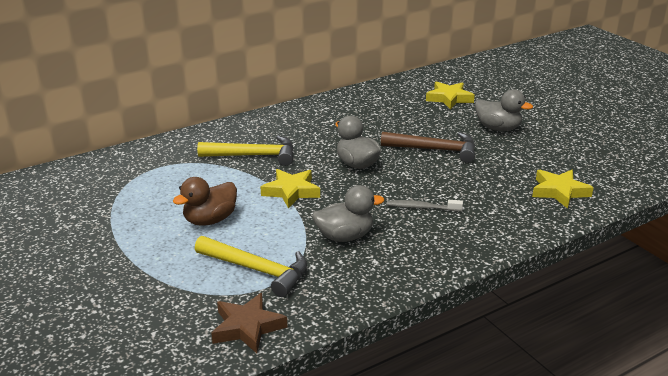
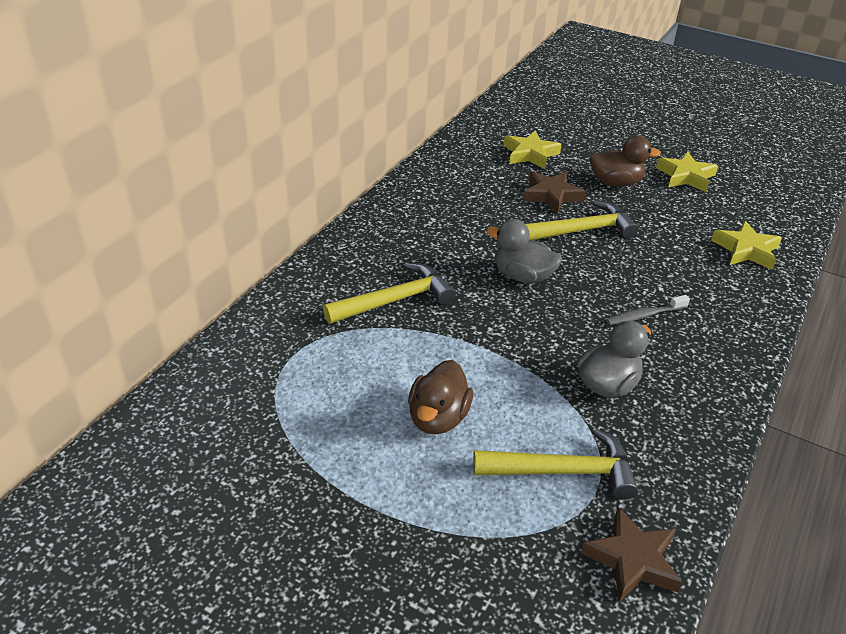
camera: 30 degrees left, 10 degrees up
(291, 191) = (489, 340): yellow star -> yellow star (685, 176)
(434, 150) = (582, 230): brown hammer -> yellow hammer
(436, 125) = (551, 195): none -> brown star
(498, 128) = (615, 183): grey duck -> brown duck

